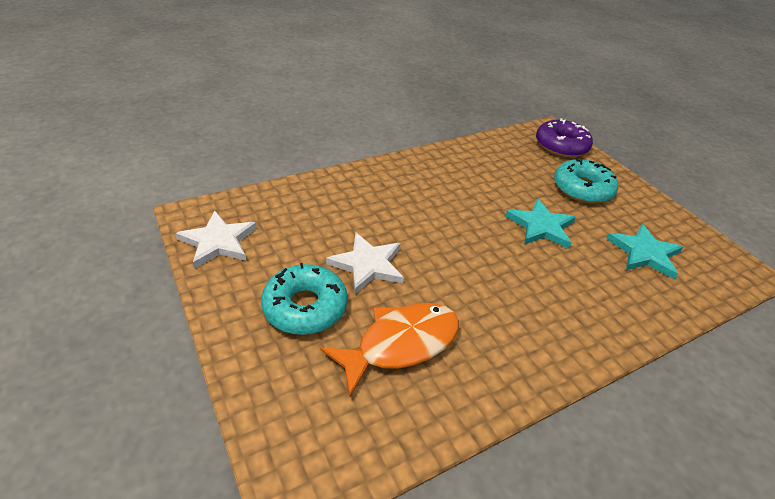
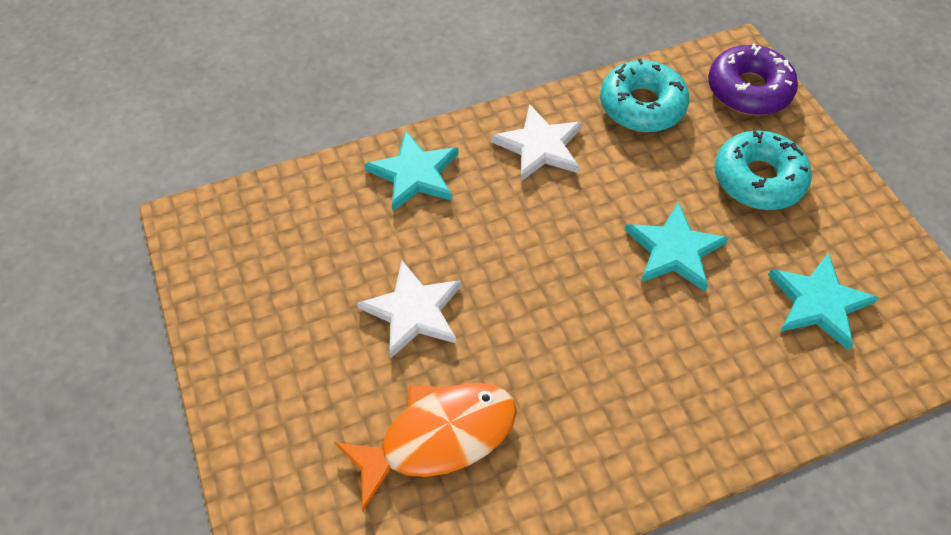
camera: 10 degrees right, 15 degrees up
(218, 242) = (221, 267): white star -> white star (540, 146)
(305, 307) = (324, 375): turquoise donut -> turquoise donut (642, 106)
(355, 187) = (415, 174): none -> turquoise star

